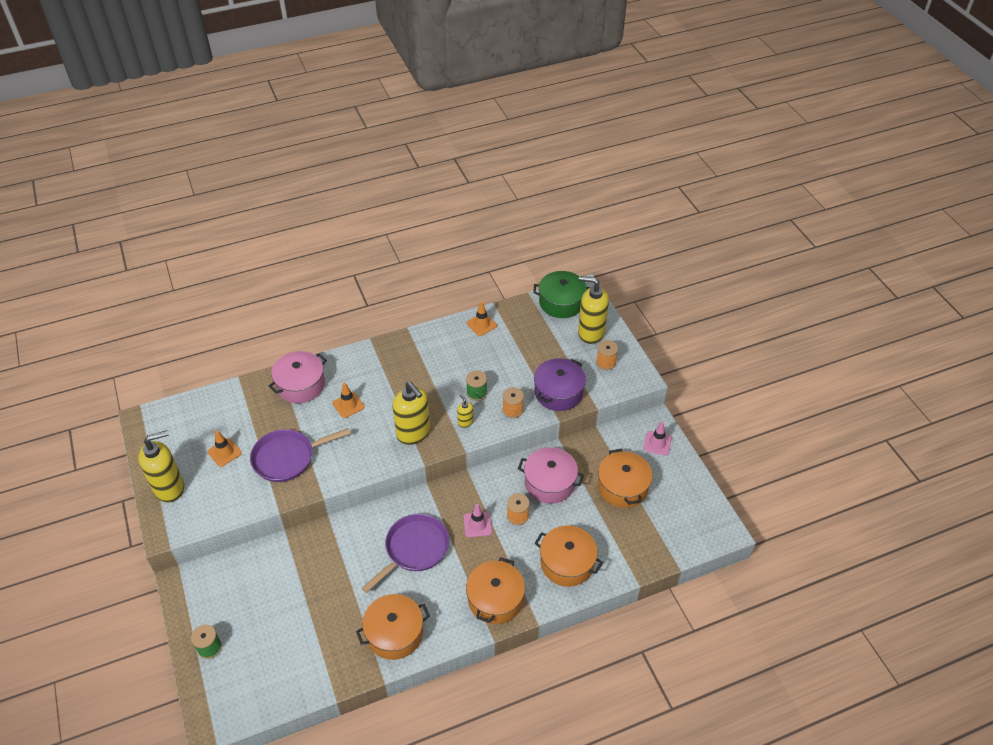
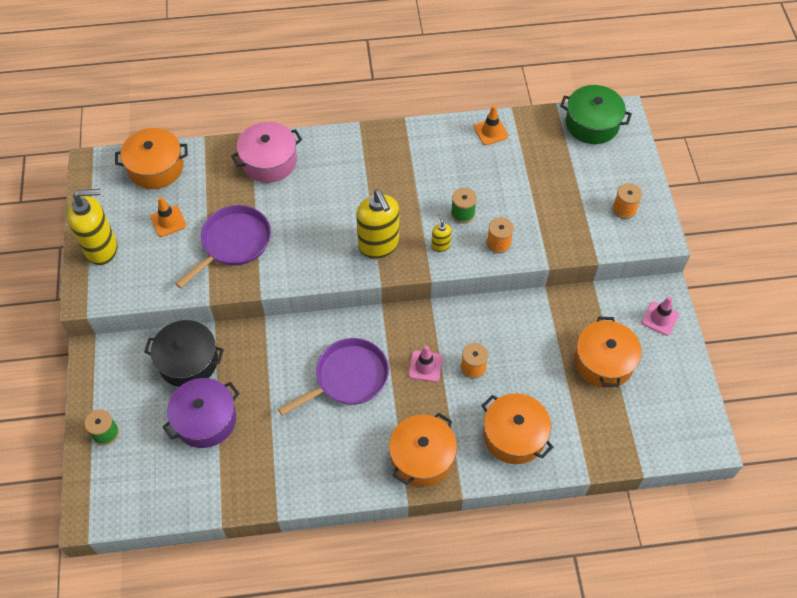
camera: 15 degrees right, 10 degrees up
(269, 568) = (188, 361): none -> black pot
(287, 458) = (233, 243): purple pan -> purple pan turned 135 degrees clockwise
(348, 405) = (315, 196): orange traffic cone -> none
(394, 633) = (302, 467): orange pot -> orange pot (156, 167)
(549, 483) = (520, 337): pink pot -> none
(558, 392) = (557, 233): purple pot -> purple pot (205, 419)
(591, 333) = (616, 168): yellow soap dispenser -> none

